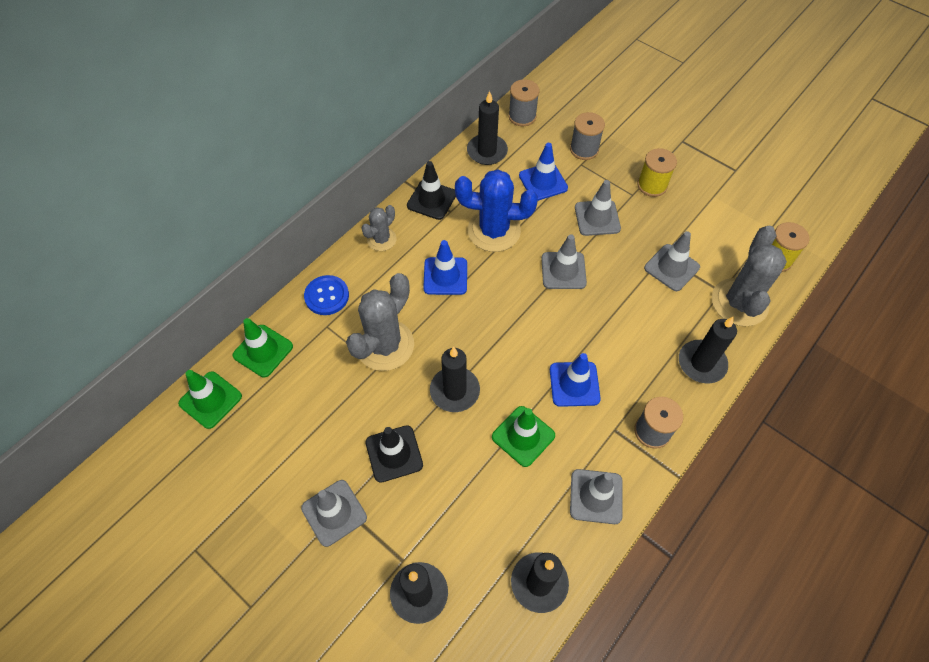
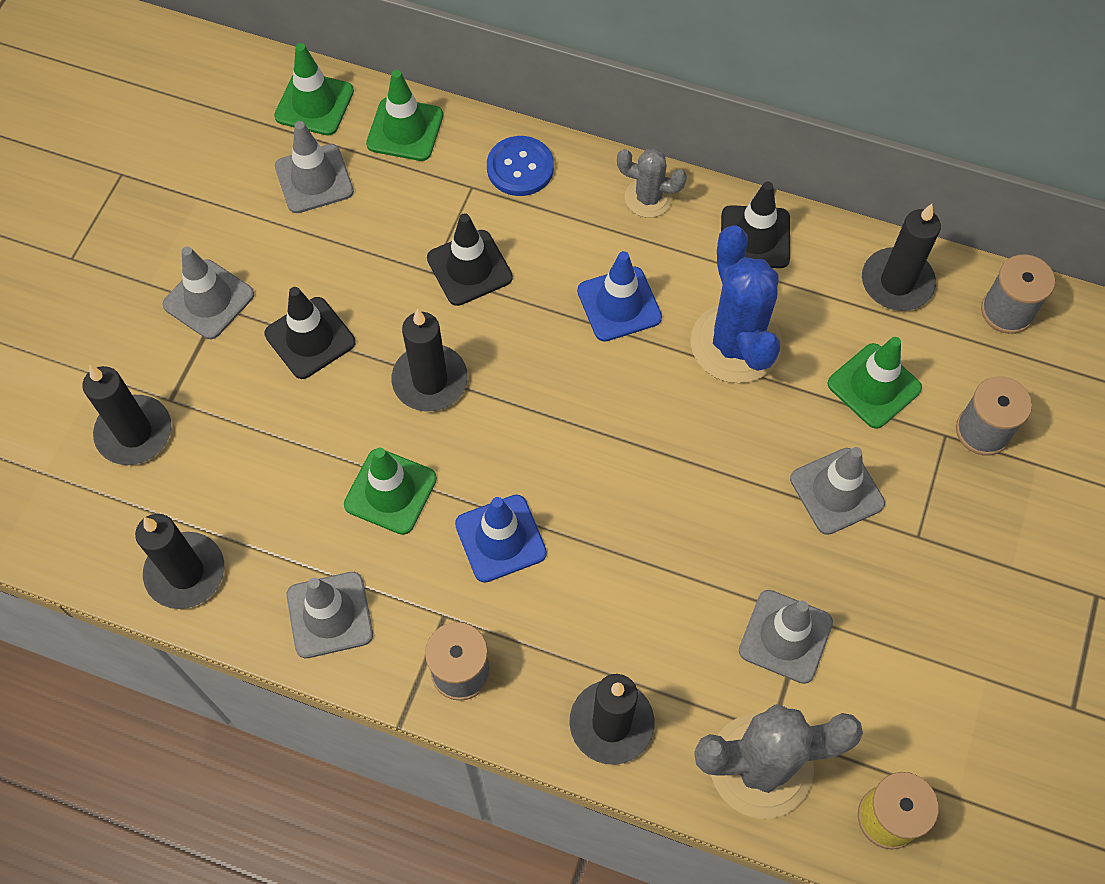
camera: 70 degrees right, 5 degrees up
(385, 345) = (469, 268): grey cactus -> black traffic cone
(543, 182) = (874, 386): blue traffic cone -> green traffic cone
(563, 270) = (703, 467): grey traffic cone -> grey traffic cone (314, 179)
(652, 185) = (956, 564): yellow spool -> none

